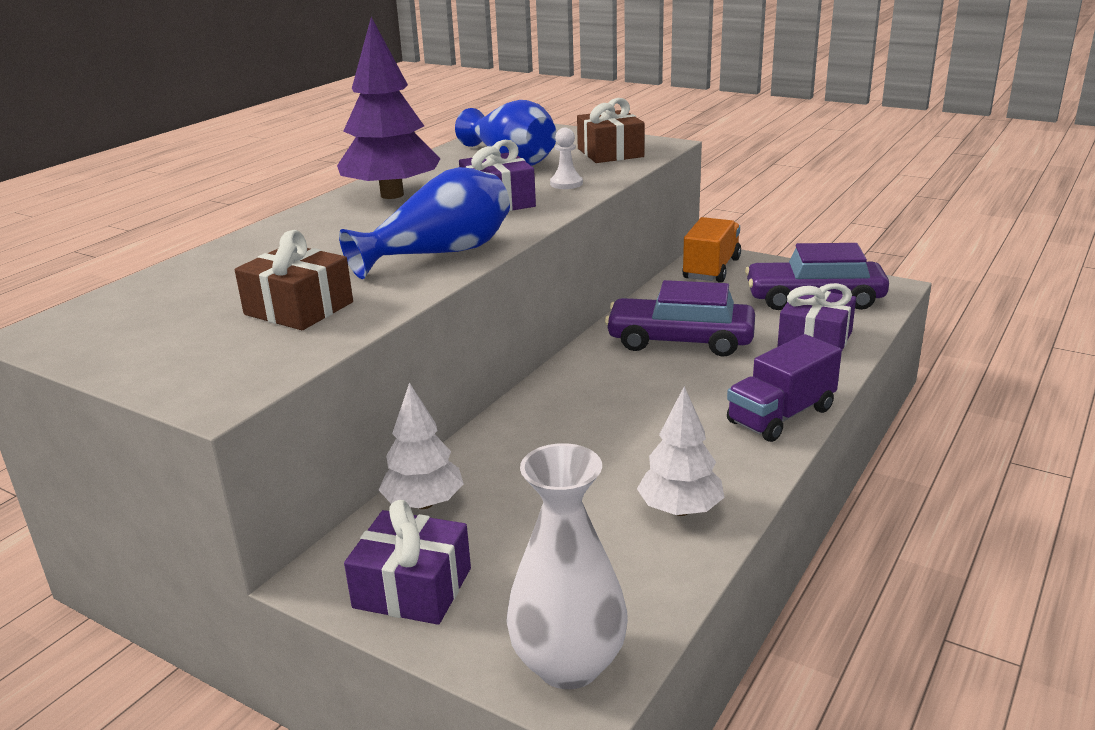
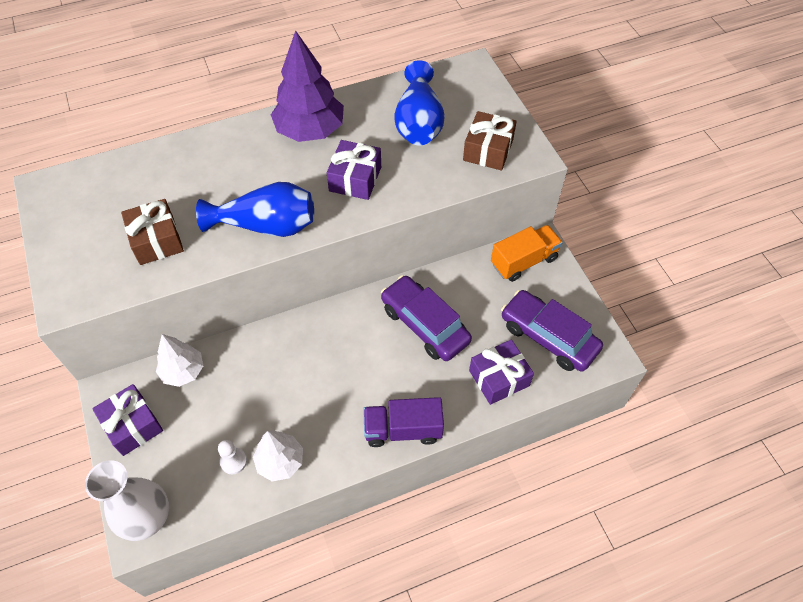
camera: 35 degrees right, 30 degrees up
(566, 184) = (415, 179): white pawn -> white pawn (233, 461)

